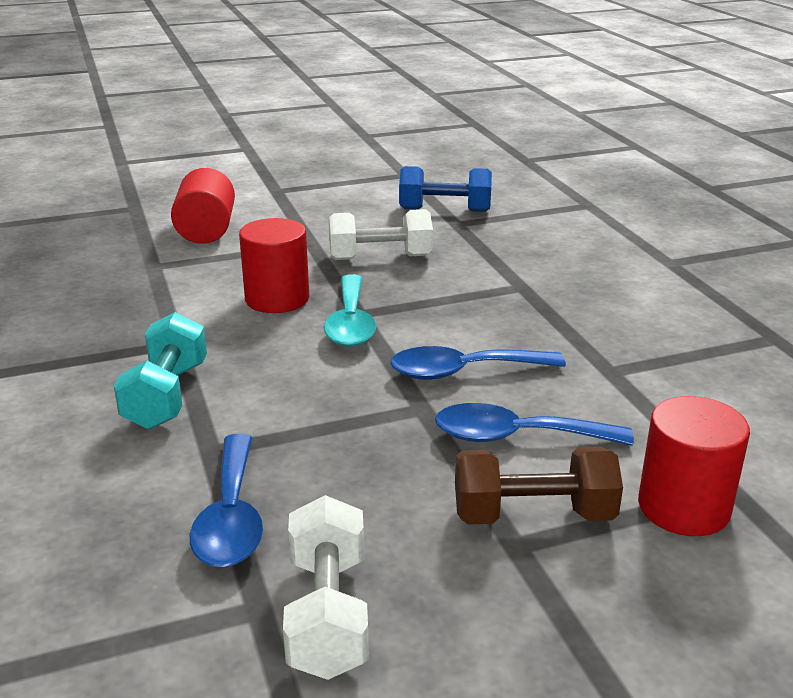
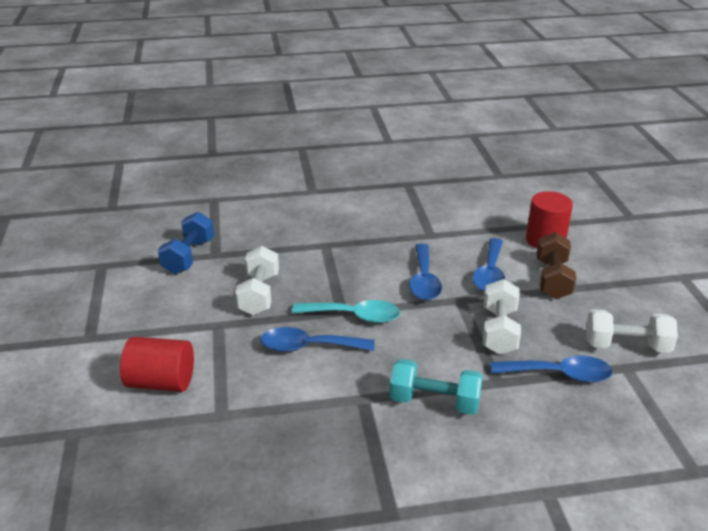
camera: 80 degrees left, 5 degrees up
(277, 299) = (308, 347): red cylinder -> blue spoon
(344, 449) = (499, 331): none -> white dumbbell

